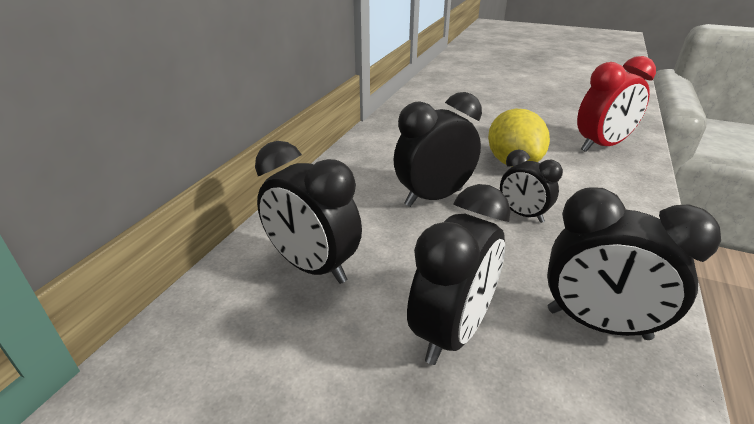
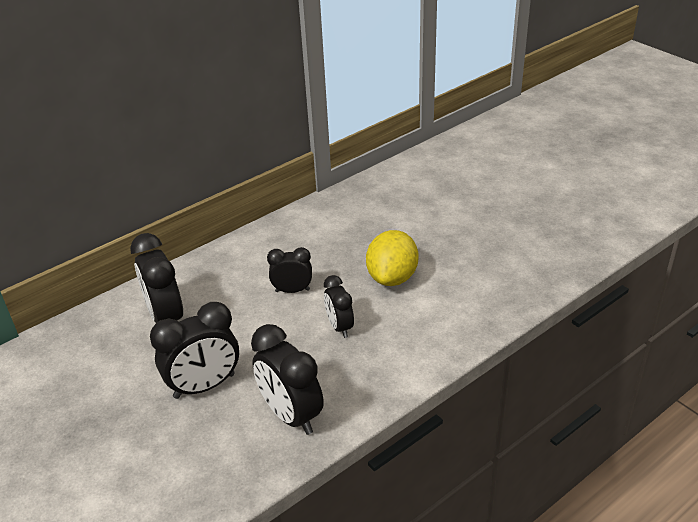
camera: 30 degrees right, 5 degrees up
(433, 197) = (292, 290): black clock -> black clock, size x0.60
(601, 146) = (497, 284): red clock -> none

